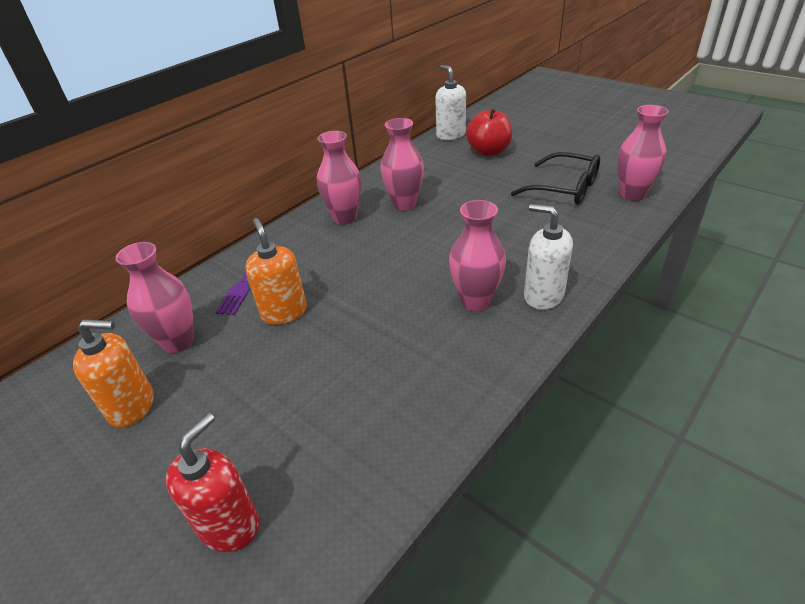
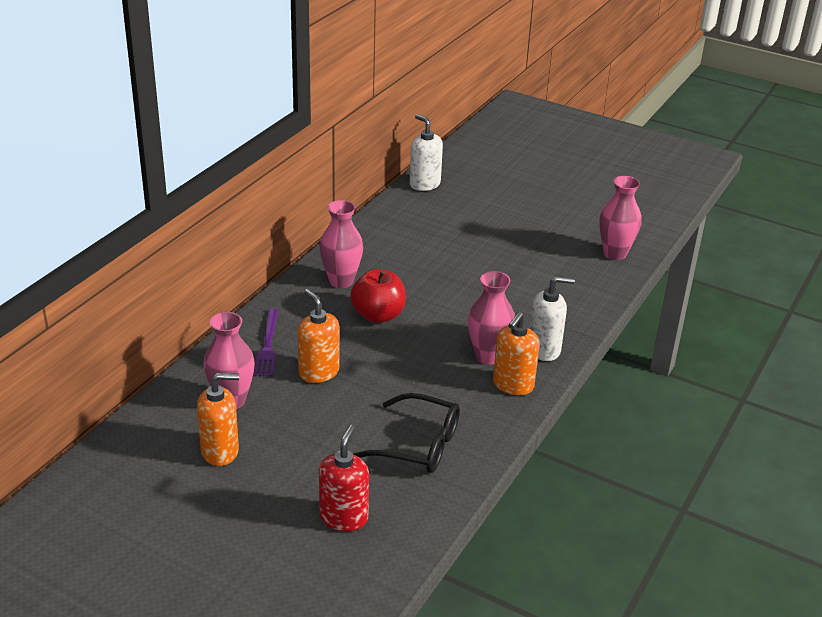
camera: 15 degrees left, 5 degrees down
(404, 204) = (397, 266): pink vase -> none
(488, 152) = (470, 206): red apple -> red apple (378, 315)
(498, 338) = (513, 385): none -> orange soap dispenser
(543, 296) = (544, 349): white soap dispenser -> white soap dispenser turned 150 degrees clockwise
(565, 188) = (552, 248): black glasses -> black glasses (419, 445)

